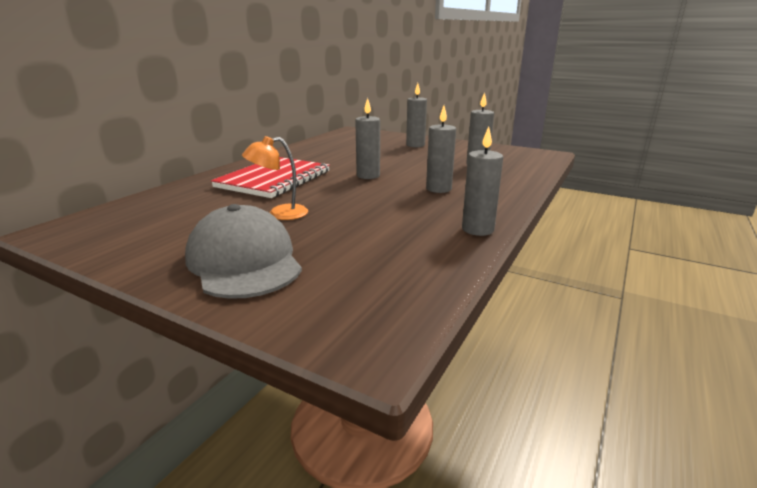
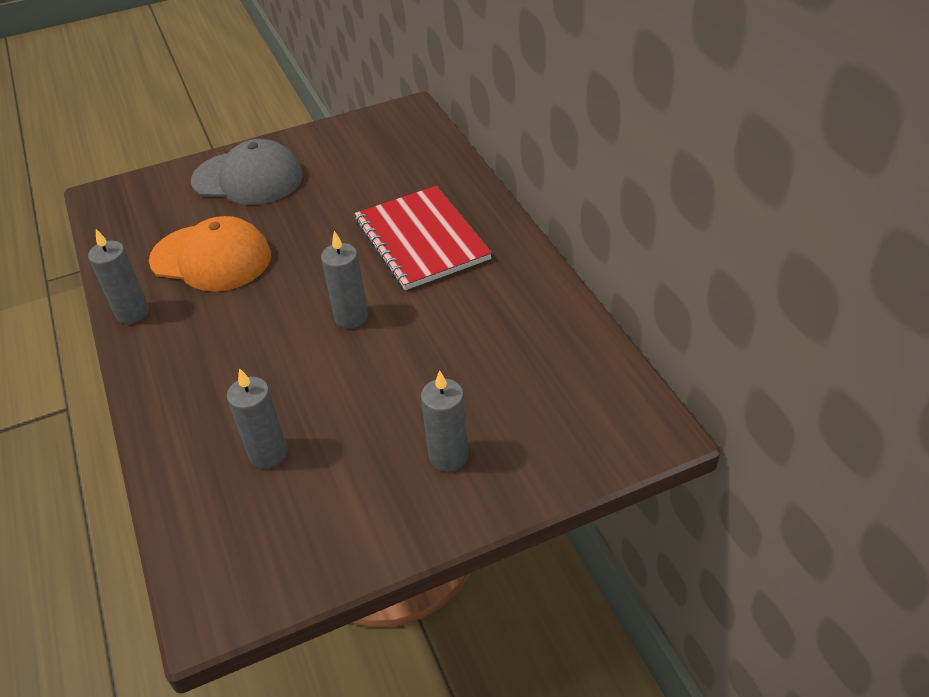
camera: 130 degrees right, 20 degrees up
(279, 214) = (312, 215): orange lamp -> none
(380, 228) = (211, 258): none -> orange cap
(438, 189) = (240, 350): grey candle -> none

